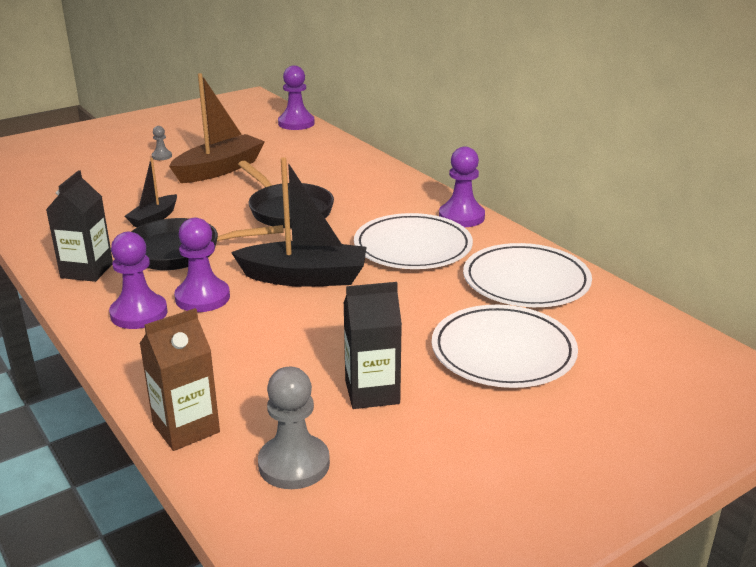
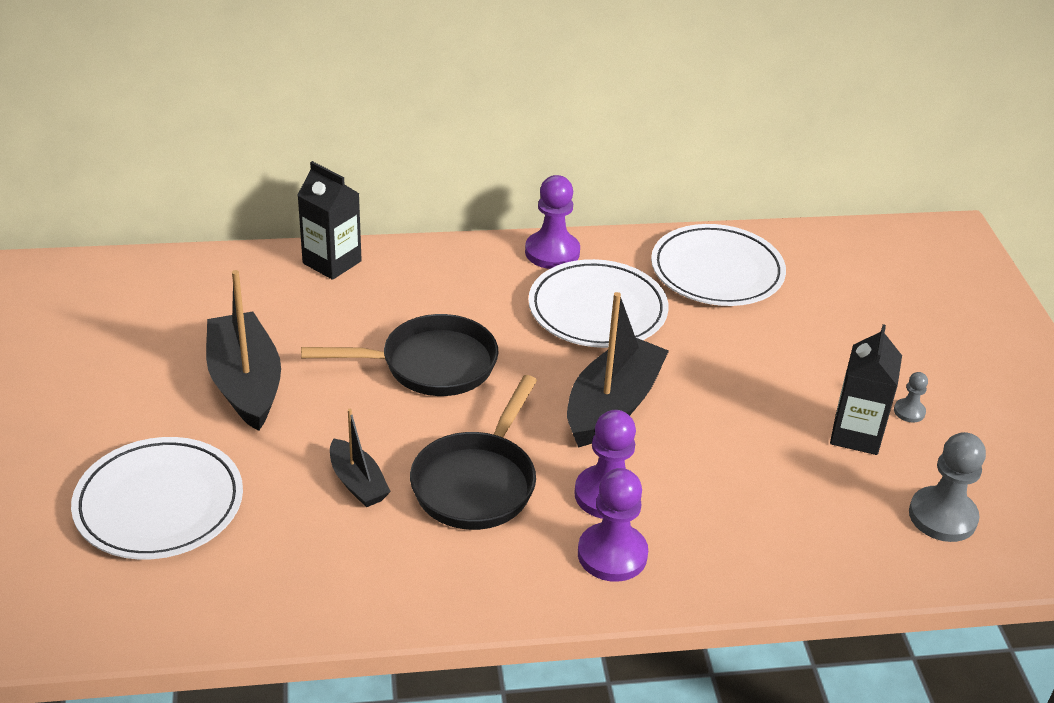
camera: 65 degrees left, 10 degrees up
(87, 271) = (468, 578): black carton -> black carton (332, 262)
(161, 156) = (138, 424): grey pawn -> grey pawn (909, 411)
(186, 428) = (859, 571): brown carton -> none
(219, 169) = (245, 383): brown boat -> black boat
(296, 123) = (146, 269): purple pawn -> none
(503, 352) = (831, 336): white plate -> white plate (159, 504)

